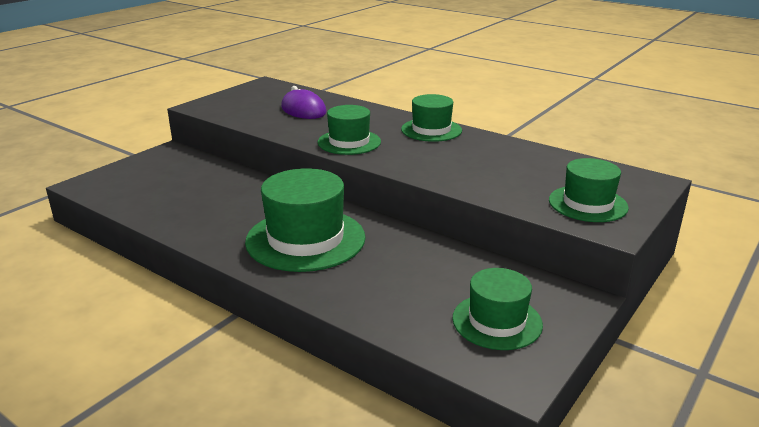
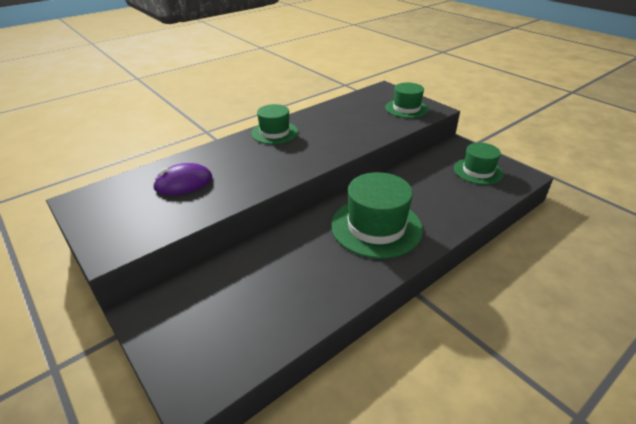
camera: 75 degrees left, 10 degrees up
(349, 142) = (277, 168): green hat -> none

